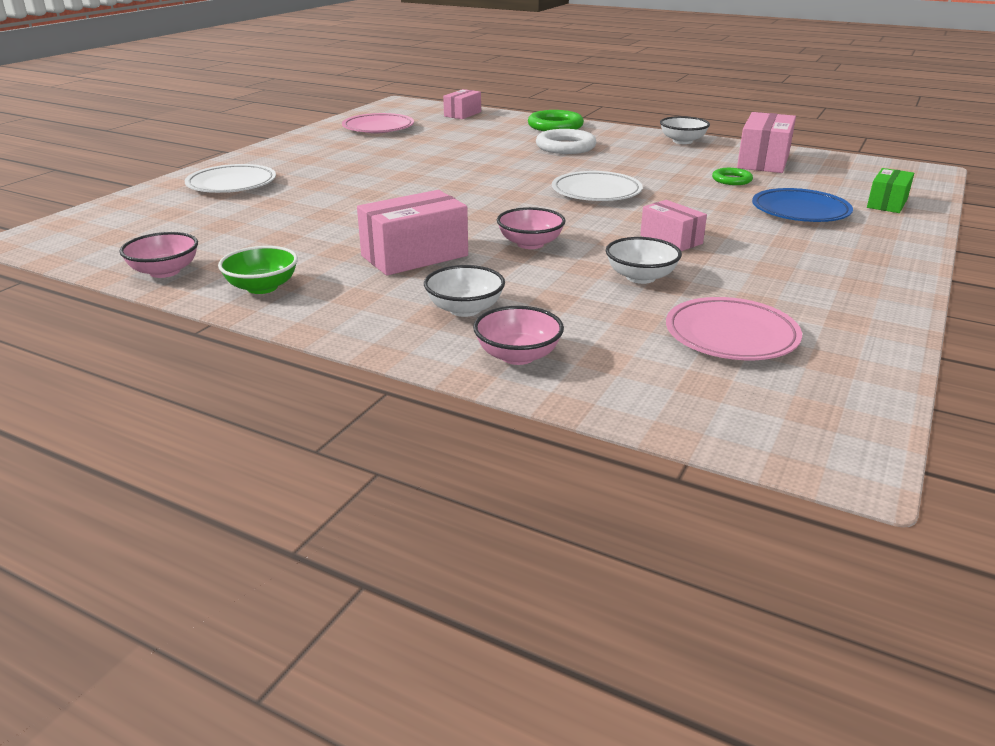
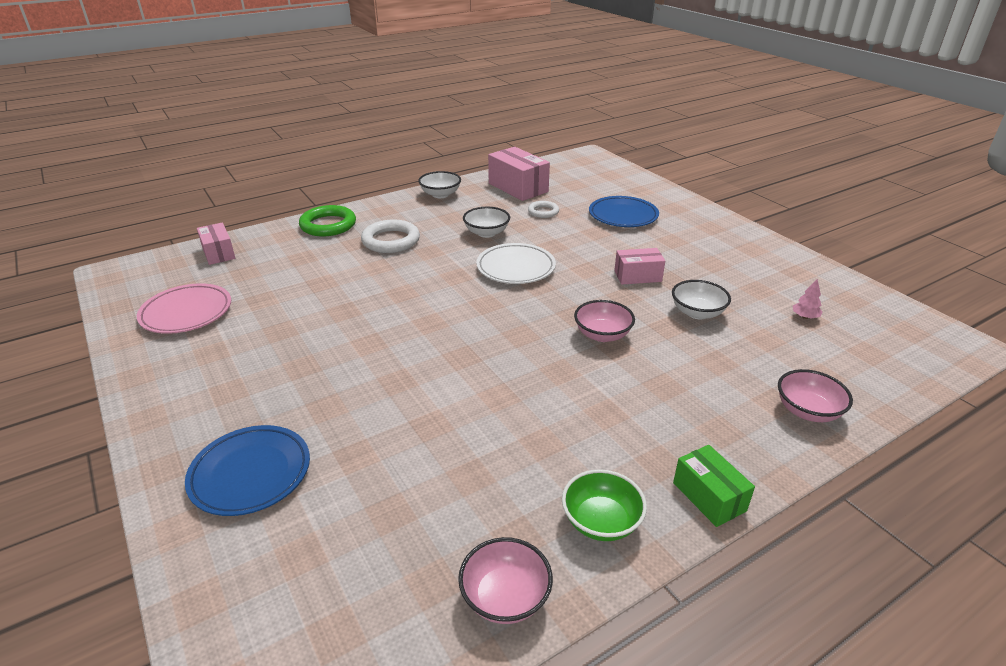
camera: 60 degrees left, 5 degrees up
(232, 184) = (250, 474): white plate -> blue plate
(414, 256) = (586, 401): pink box -> none
(465, 309) = (715, 409): white bowl -> white bowl (486, 233)
(731, 180) = (543, 212): green ring -> white ring
(731, 336) = (805, 317): pink plate -> pink tree
(887, 203) = (632, 187): green box -> green box (709, 497)

